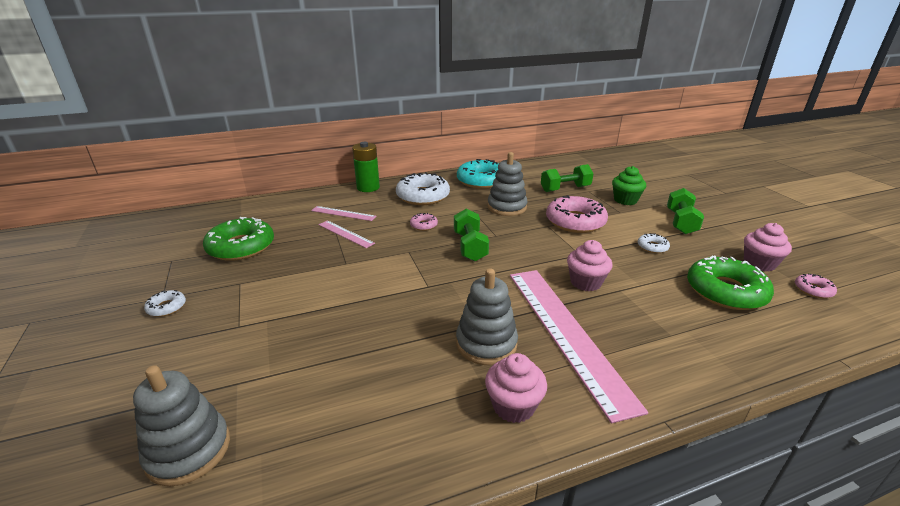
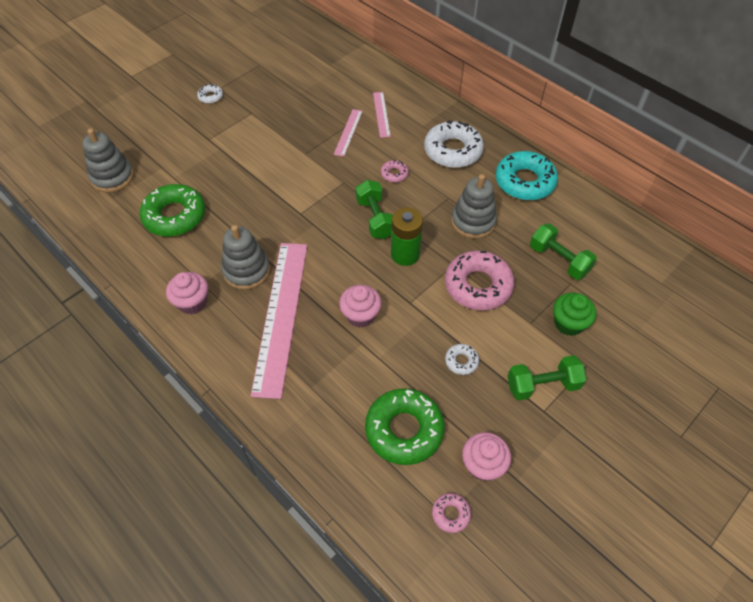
camera: 65 degrees right, 25 degrees up
(241, 247) = (295, 87): green donut -> green donut (175, 216)
(368, 187) = (443, 106): green battery -> green battery (405, 254)
(470, 246) = (375, 218): green dumbbell -> green dumbbell turned 75 degrees counterclockwise
(566, 332) = (281, 315): pink ruler -> pink ruler turned 45 degrees counterclockwise

